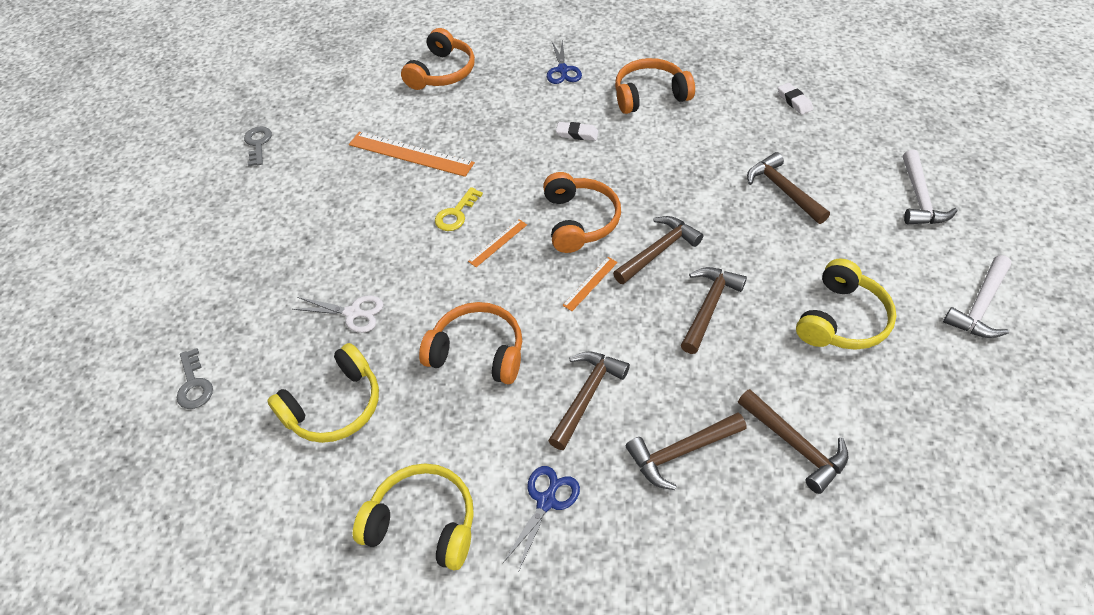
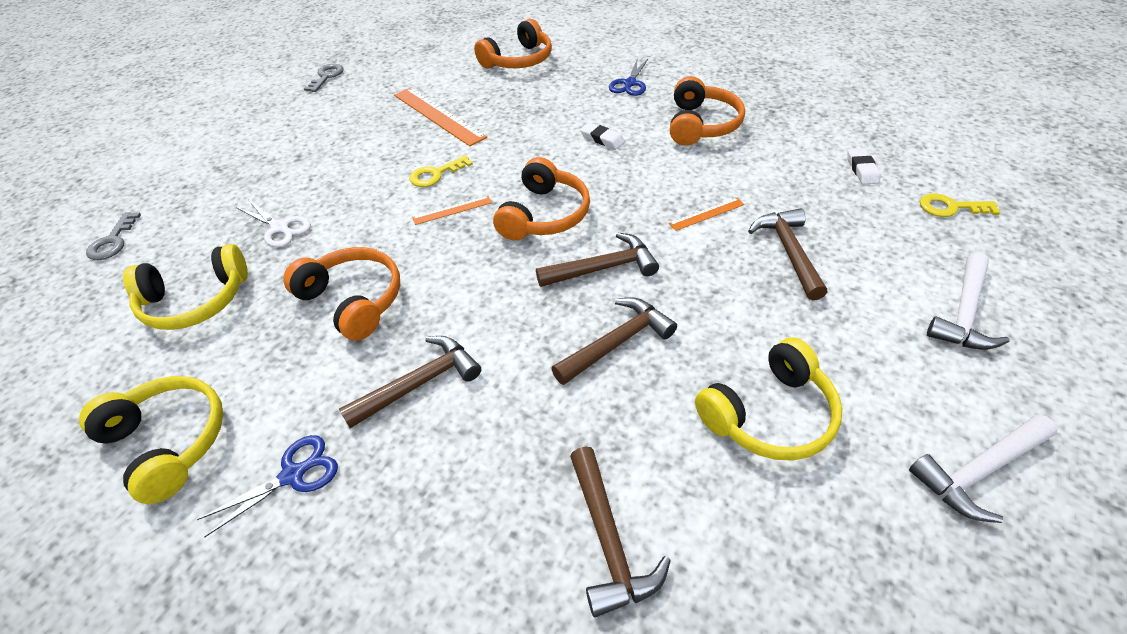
camera: 25 degrees right, 5 degrees down
(590, 283) = (509, 275): orange ruler -> orange ruler (707, 214)
(650, 95) = (701, 125): orange headphones -> orange headphones turned 90 degrees clockwise
(681, 452) = (470, 487): brown hammer -> none
(870, 116) = (950, 207): none -> yellow key

